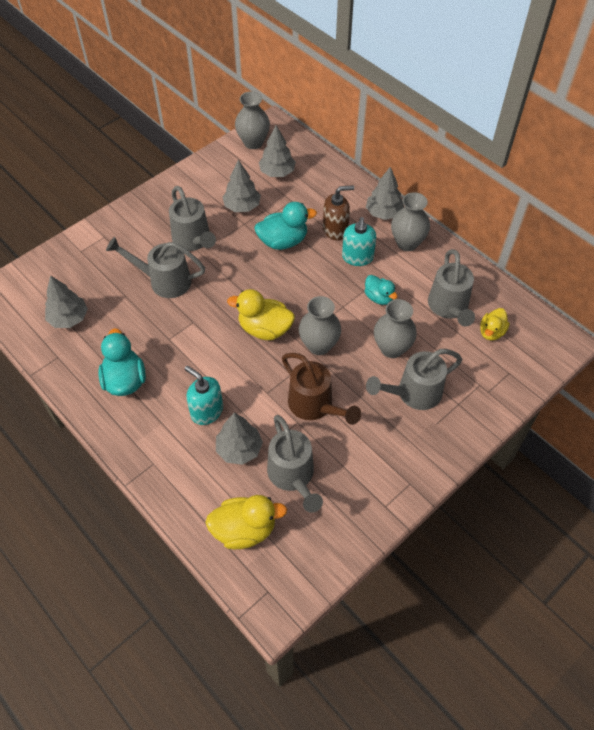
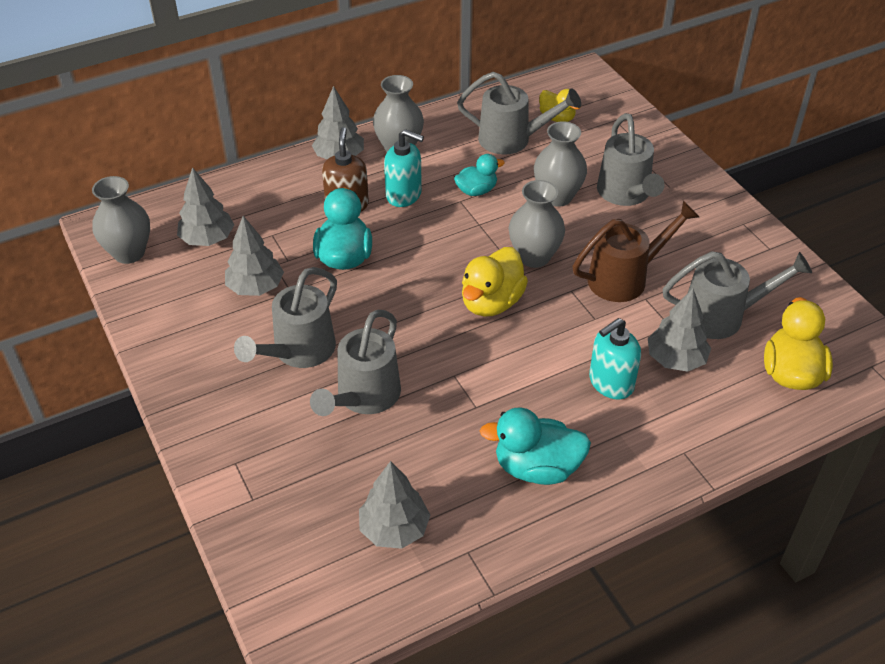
camera: 75 degrees left, 10 degrees down
(193, 241) = (298, 352): grey watering can -> grey watering can turned 135 degrees clockwise

